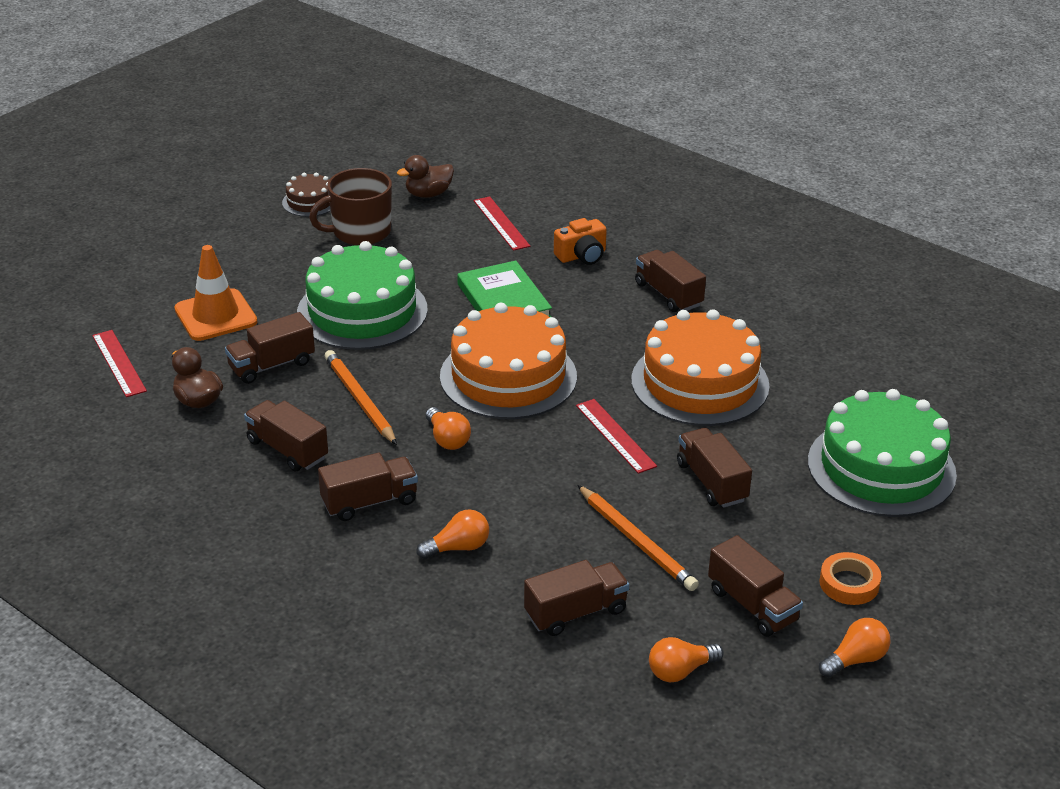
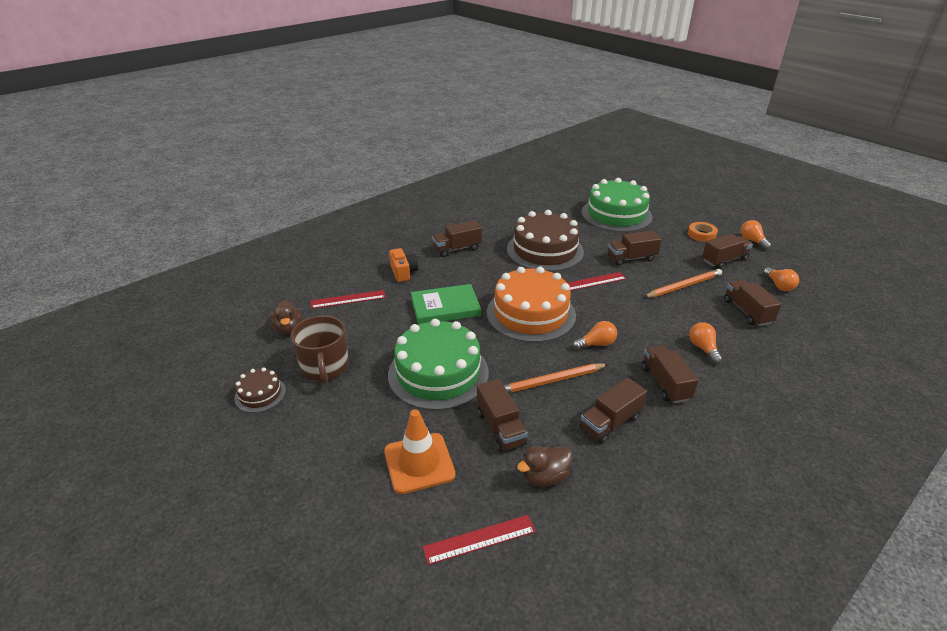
camera: 80 degrees left, 0 degrees up
(700, 383) = (545, 250): orange cake -> brown cake

